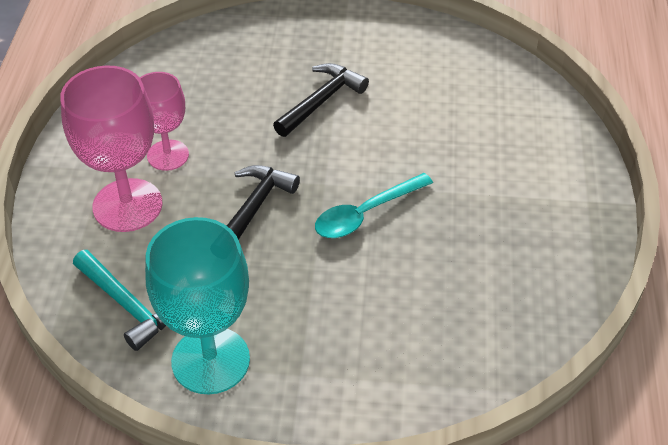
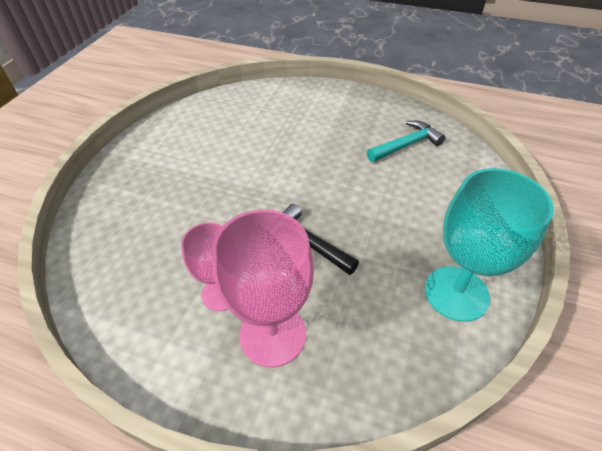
camera: 75 degrees left, 0 degrees up
(128, 305) = (394, 347): turquoise hammer -> turquoise hammer (406, 145)
(321, 101) = (207, 184): black hammer -> none
(365, 214) = (330, 182): turquoise spoon -> none

